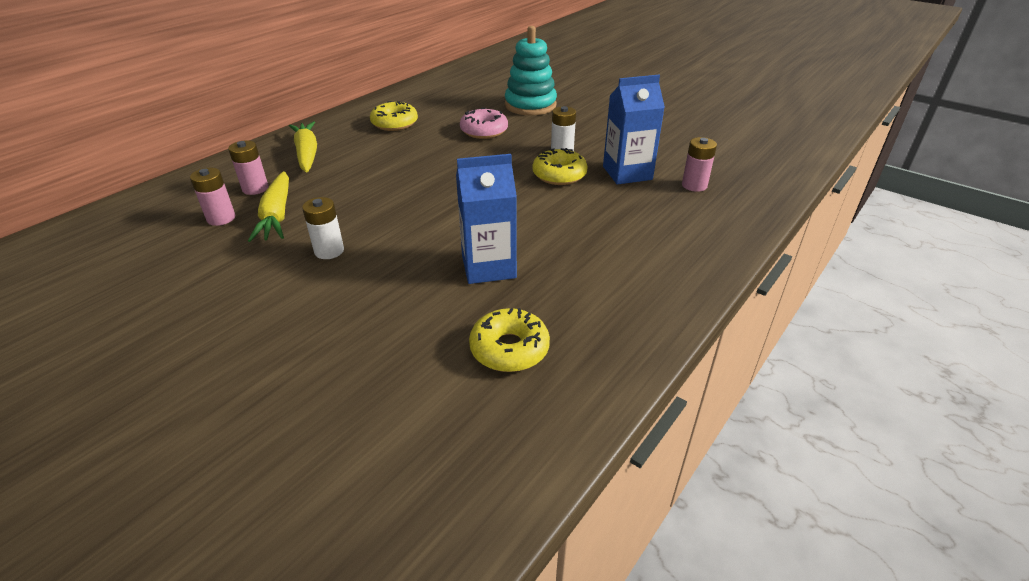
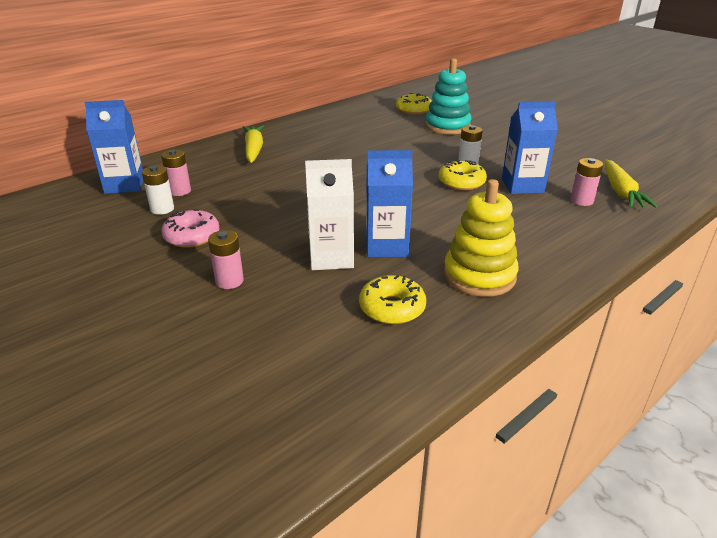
camera: 10 degrees right, 5 degrees down
(147, 217) = (125, 185): none -> blue carton
(255, 188) = (209, 172): pink battery -> pink battery (229, 281)
(277, 215) = (223, 192): yellow carrot -> yellow carrot (621, 192)
(329, 251) = (259, 222): white battery -> white battery (162, 209)
(394, 123) = (329, 132): yellow donut -> yellow donut (413, 110)
(425, 289) = (331, 258): none -> white carton
(484, 131) = (403, 143): pink donut -> pink donut (192, 236)
(602, 293) = (479, 276): none -> yellow stacking toy

